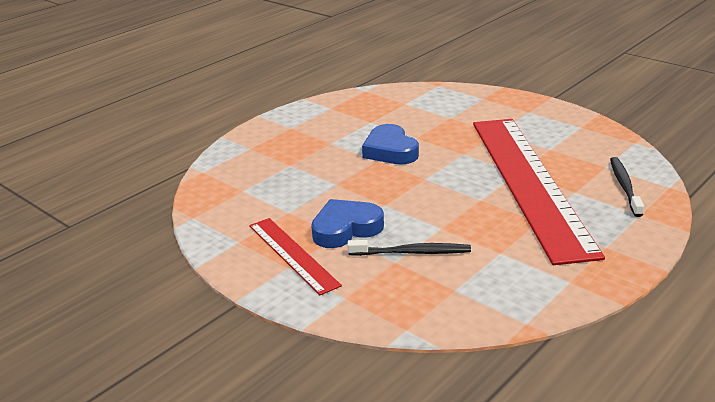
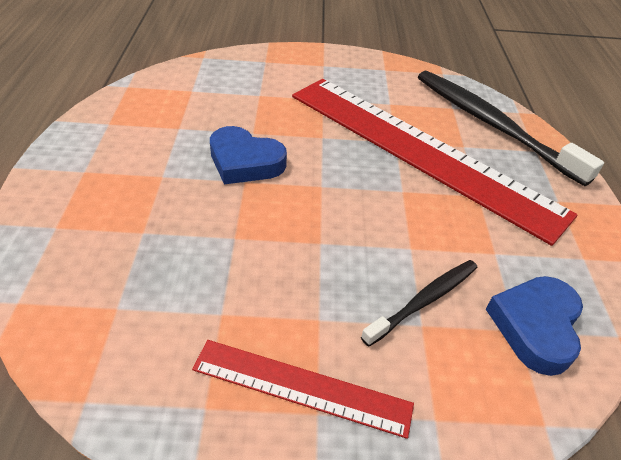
camera: 45 degrees left, 15 degrees up
(346, 229) = (319, 304): blue heart -> blue heart (535, 326)
(624, 186) = (491, 124): black toothbrush -> black toothbrush, size x1.90

